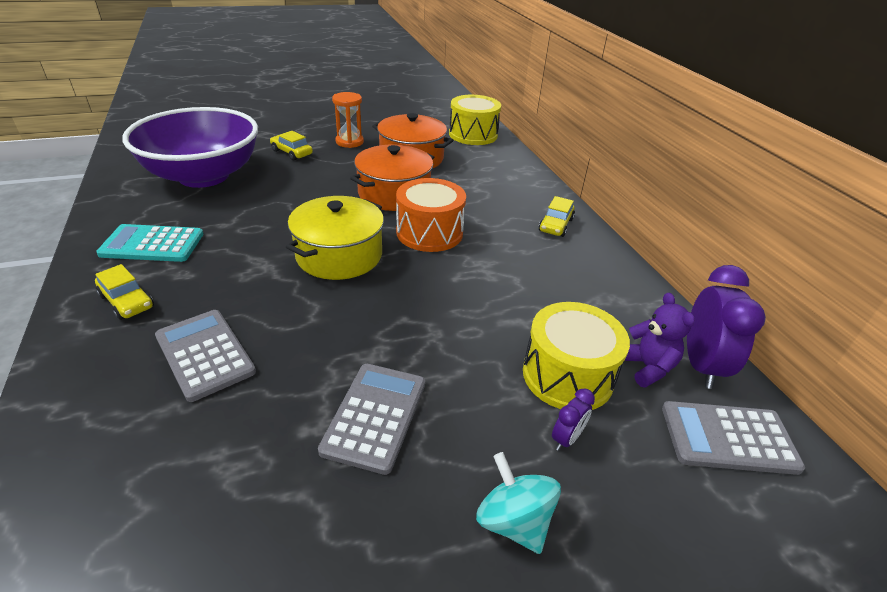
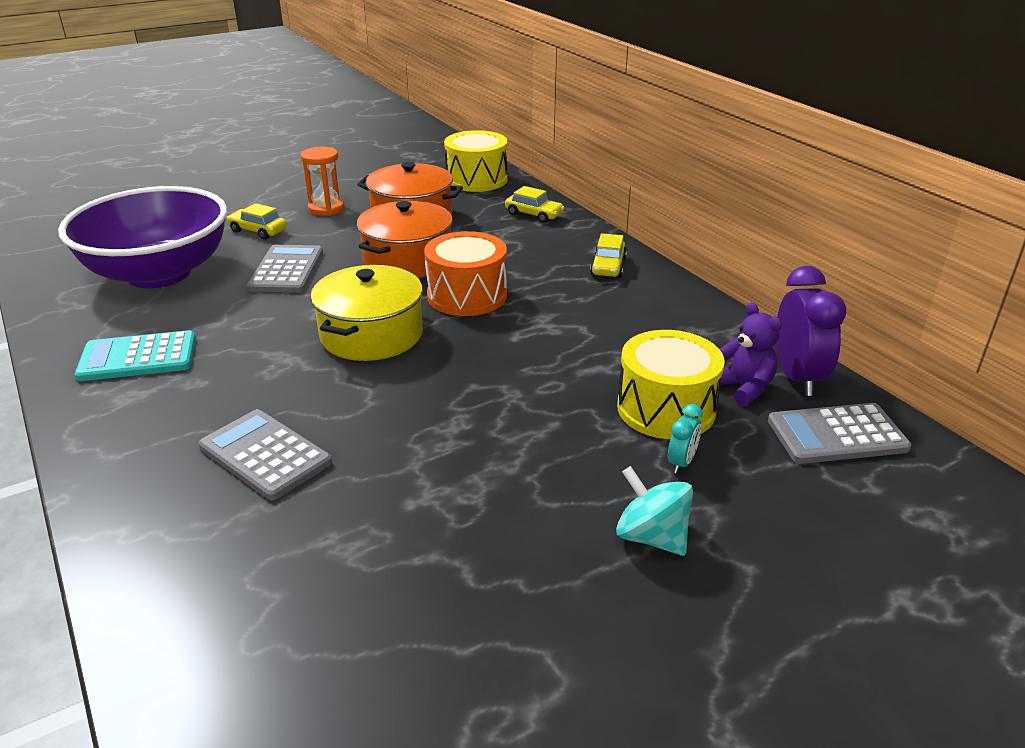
camera: 10 degrees left, 5 degrees down
(127, 301) = (142, 420): yellow car -> yellow car (534, 214)
(375, 416) = (480, 478): grey calculator -> grey calculator (287, 270)
(566, 438) = (681, 463): purple clock -> turquoise clock

